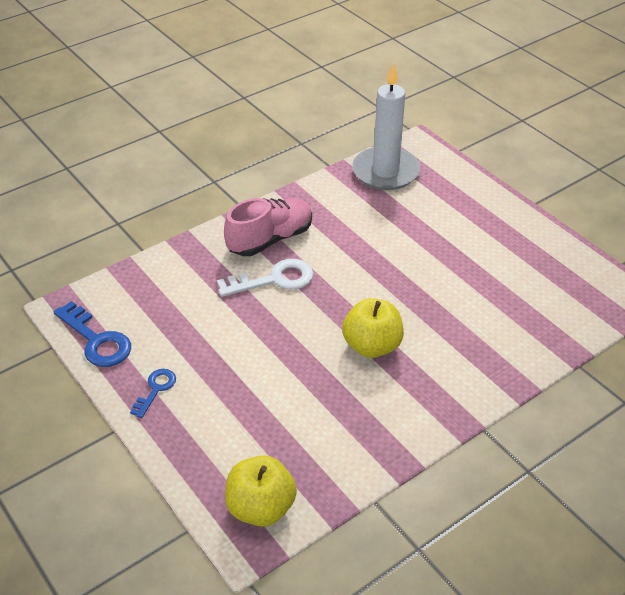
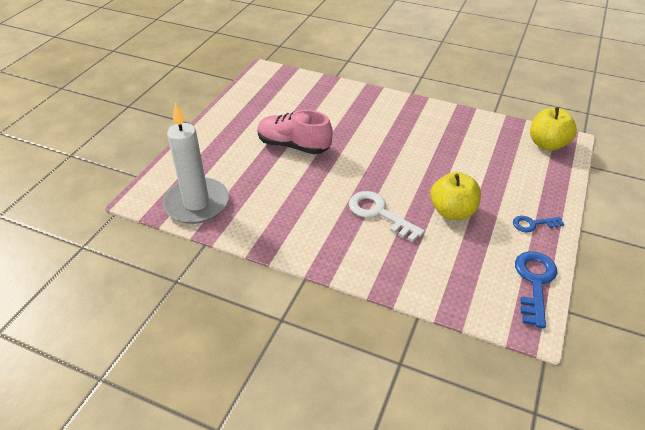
camera: 120 degrees left, 0 degrees up
(270, 239) = (336, 236): pink shoe -> pink shoe (293, 145)
(372, 346) = (395, 146): yellow apple -> yellow apple (452, 212)

